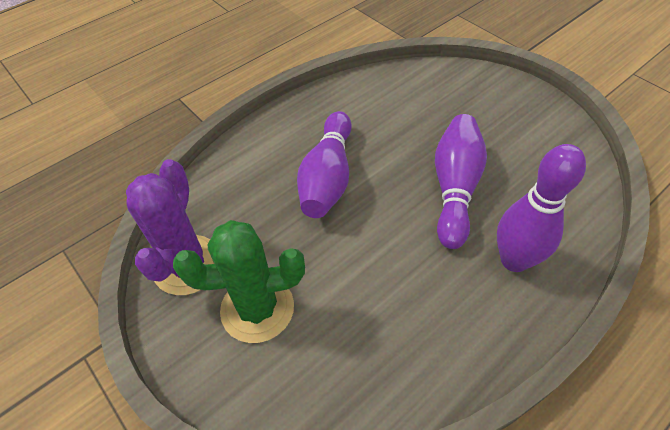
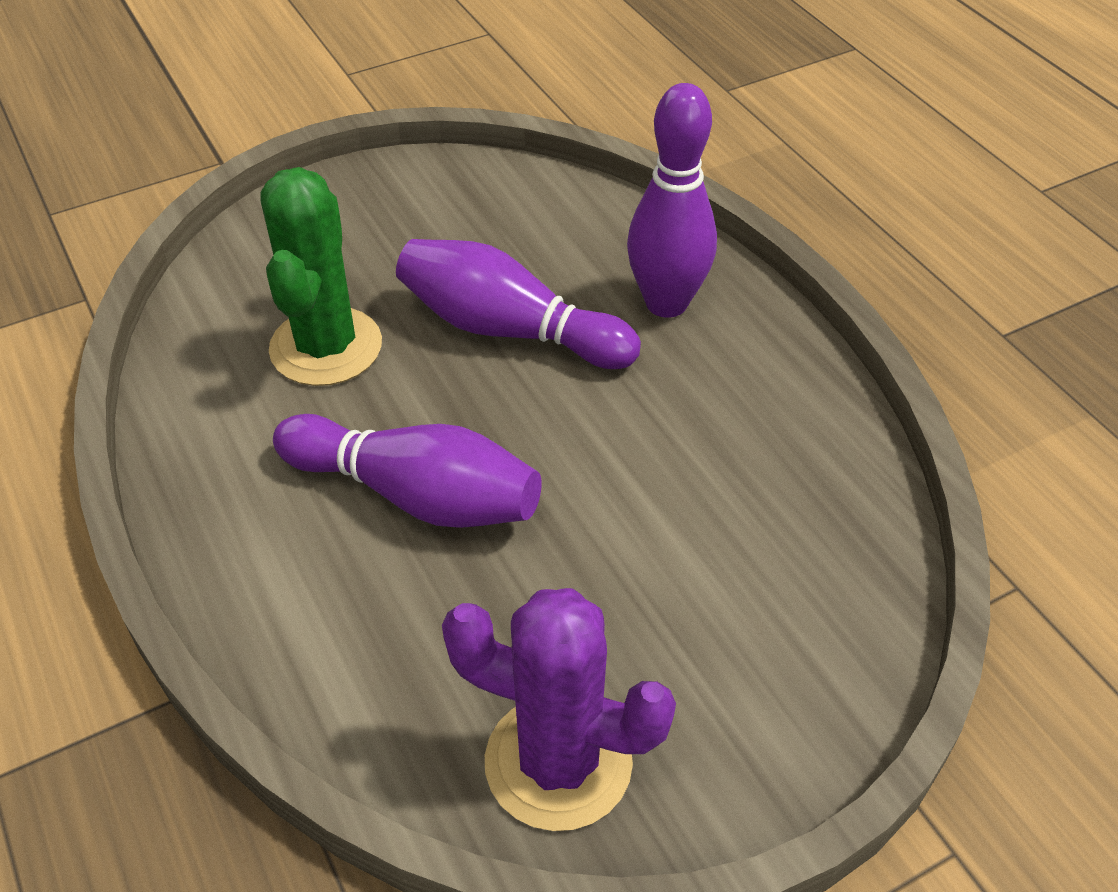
camera: 80 degrees left, 5 degrees down
(257, 308) = (684, 647): green cactus -> green cactus (326, 347)

